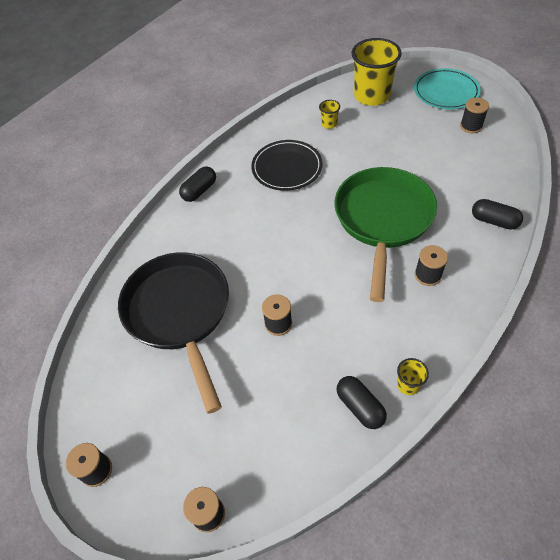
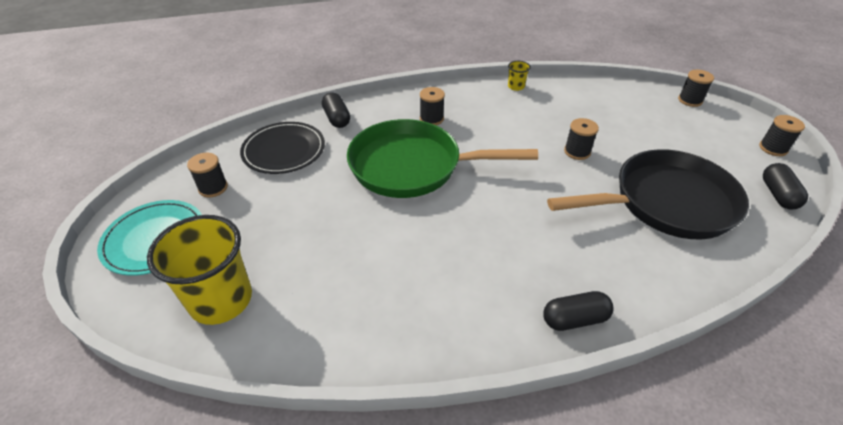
camera: 145 degrees left, 10 degrees down
(180, 313) = (666, 203): black pan -> black pan turned 120 degrees counterclockwise
(287, 168) = (440, 274): black plate -> black plate (284, 150)
(329, 124) = (324, 298): yellow cup -> none
(360, 407) = (556, 93): black capsule -> black capsule (777, 194)
(383, 220) = (412, 166): green pan -> green pan turned 45 degrees clockwise

